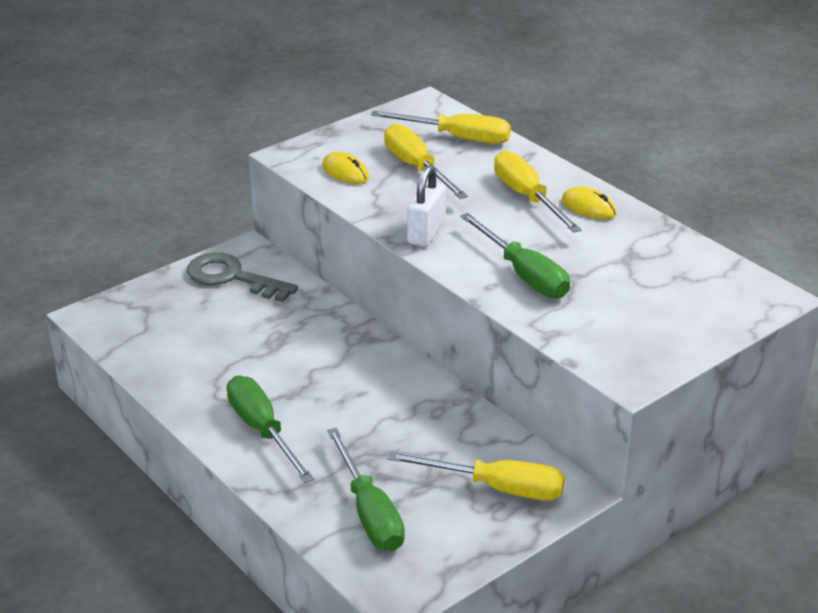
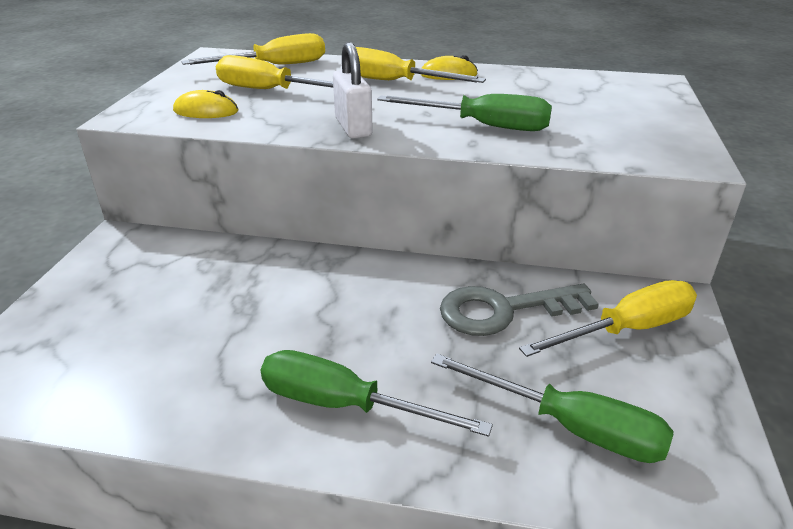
camera: 40 degrees left, 0 degrees up
(232, 277) = (128, 268): grey key -> grey key (504, 310)

